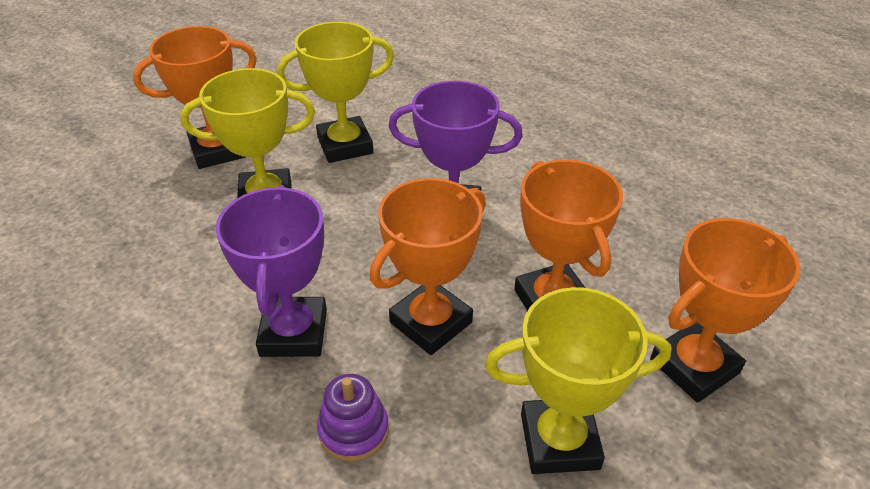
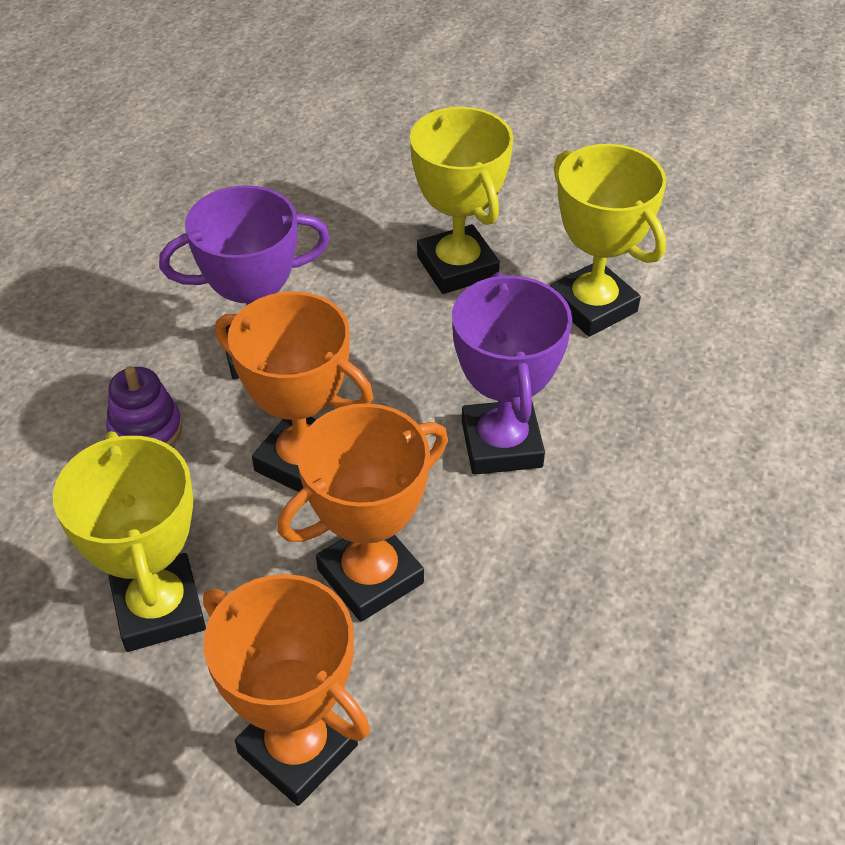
camera: 75 degrees right, 5 degrees up
(217, 150) = (526, 200): orange trophy -> none

